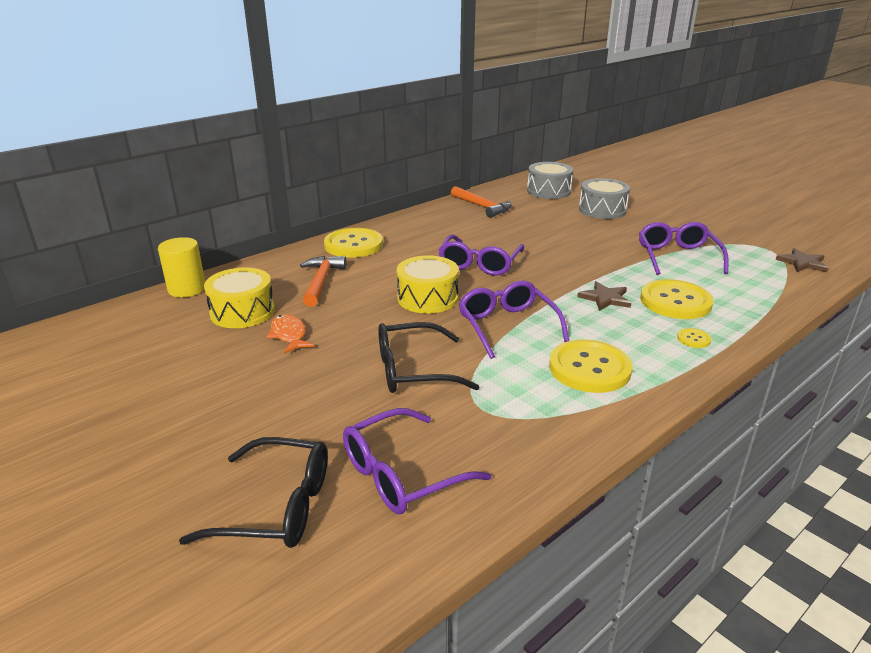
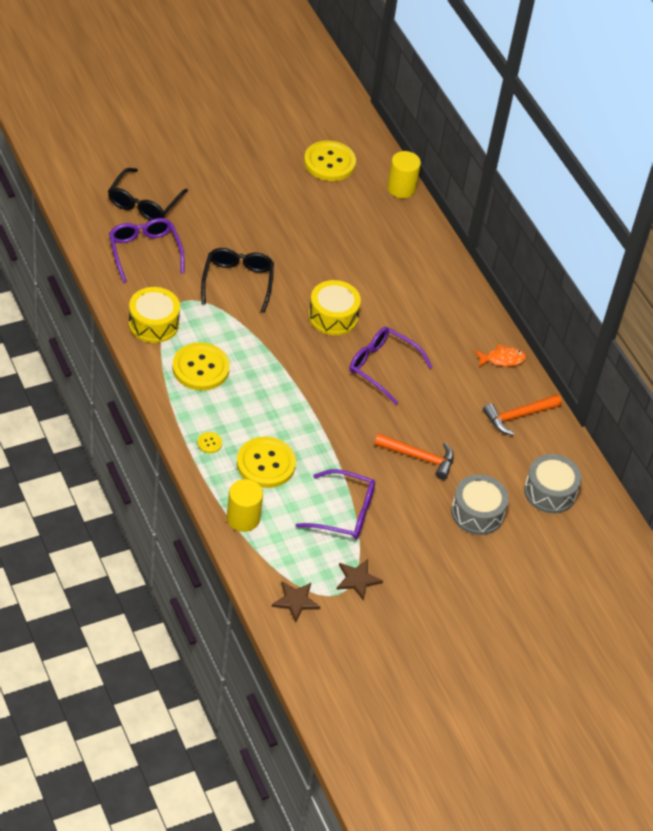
camera: 100 degrees right, 20 degrees up
(242, 312) = (352, 213): yellow drum -> yellow drum (153, 323)
(289, 335) = (308, 232): orange fish -> orange fish (502, 359)
(321, 281) = (386, 262): orange hammer -> orange hammer (419, 457)
(353, 245) = (452, 296): yellow button -> yellow button (329, 162)
(507, 326) = (272, 347): purple glasses -> none
(605, 298) = (289, 422): brown star -> brown star (357, 580)
(758, 302) = (243, 518): none -> yellow cylinder

